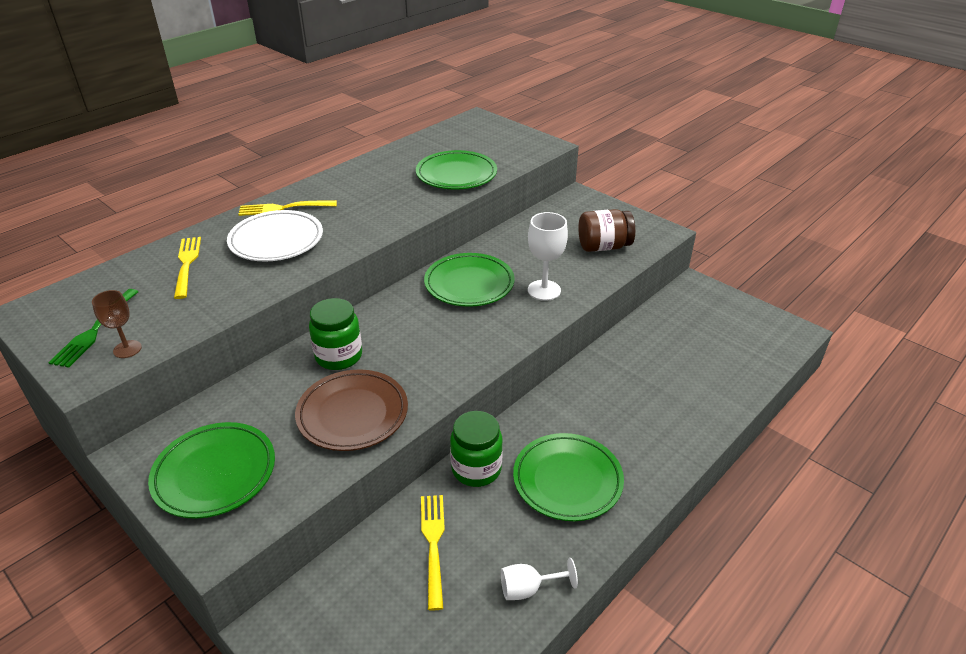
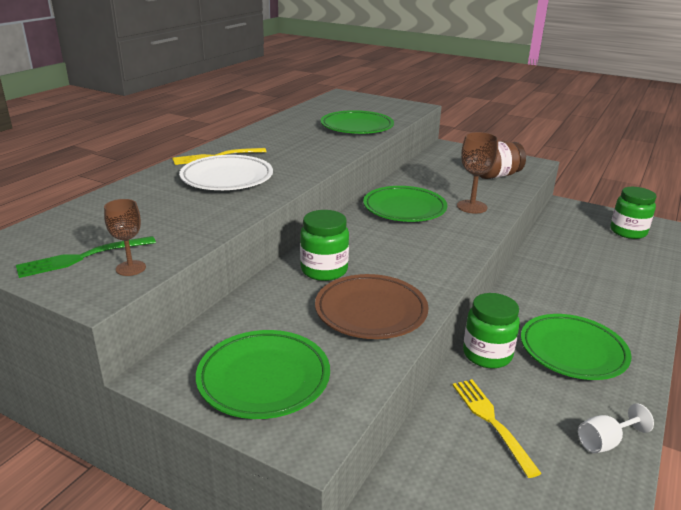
camera: 15 degrees left, 10 degrees down
(95, 330) = (82, 257): green fork -> green fork turned 60 degrees clockwise
(187, 264) = (148, 201): yellow fork -> none
(544, 290) = (472, 207): white goblet -> brown goblet
(742, 333) = (628, 232): none -> green jar

